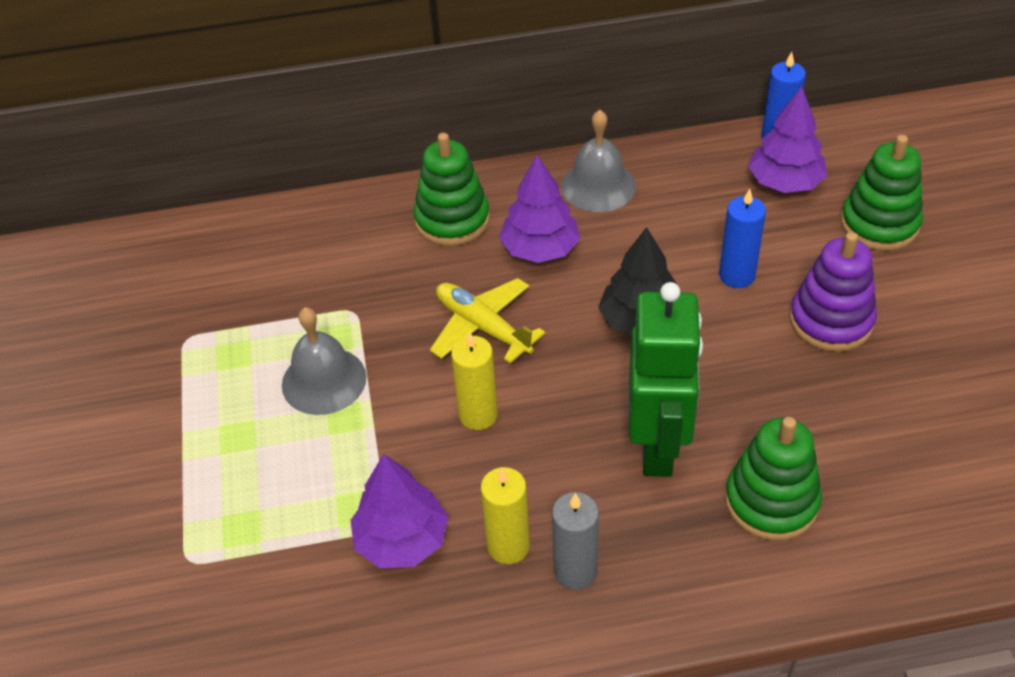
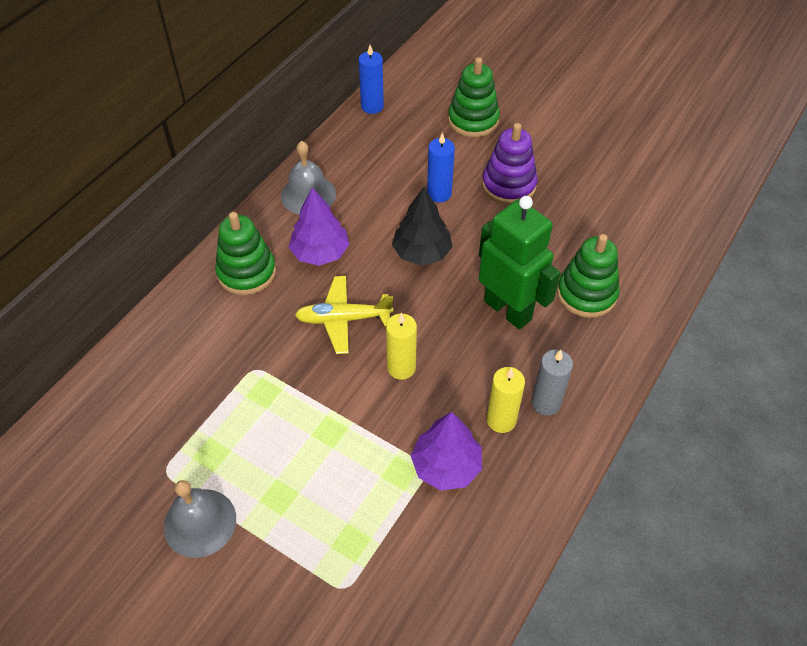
camera: 50 degrees left, 5 degrees up
(324, 380) = (290, 421): grey bell -> grey bell (200, 522)
(785, 182) = (404, 128): purple tree -> none

